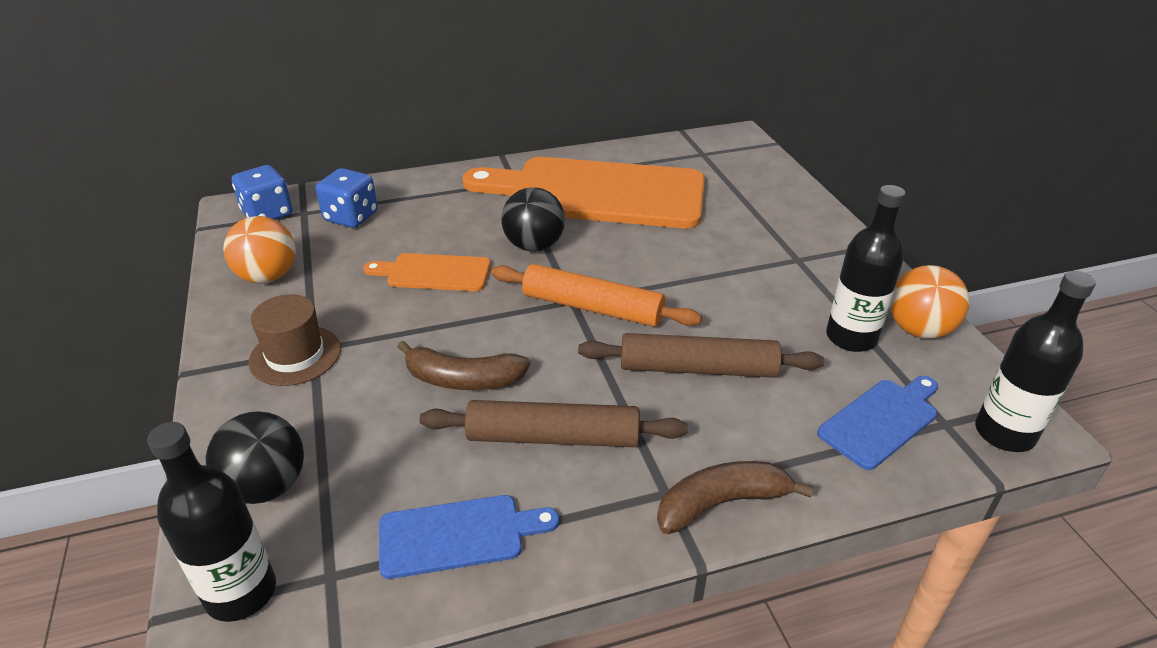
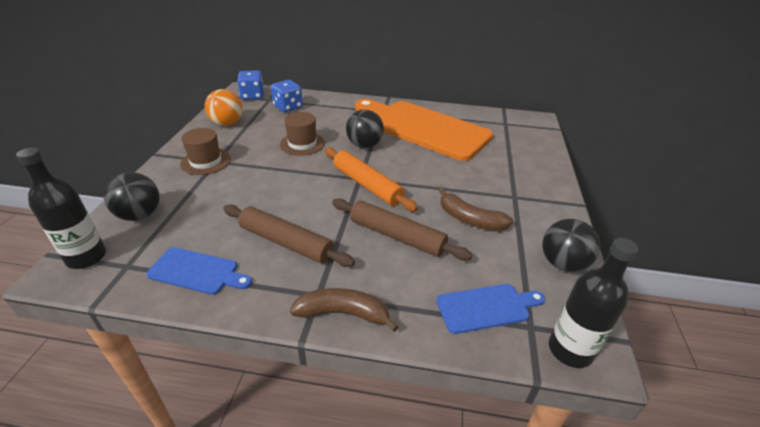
camera: 25 degrees right, 0 degrees up
(434, 273) = (302, 143): orange cutting board -> brown hat
(463, 379) = (269, 198): brown banana -> brown banana (469, 219)
(851, 337) = (510, 252): black bottle -> none
(918, 330) = (562, 263): orange ball -> black ball

